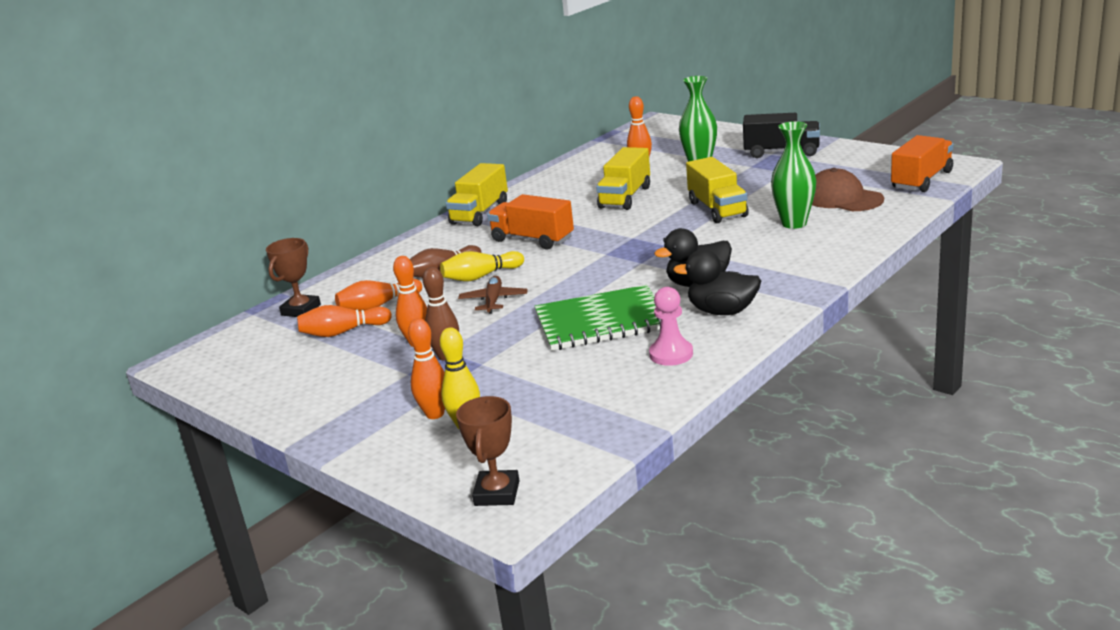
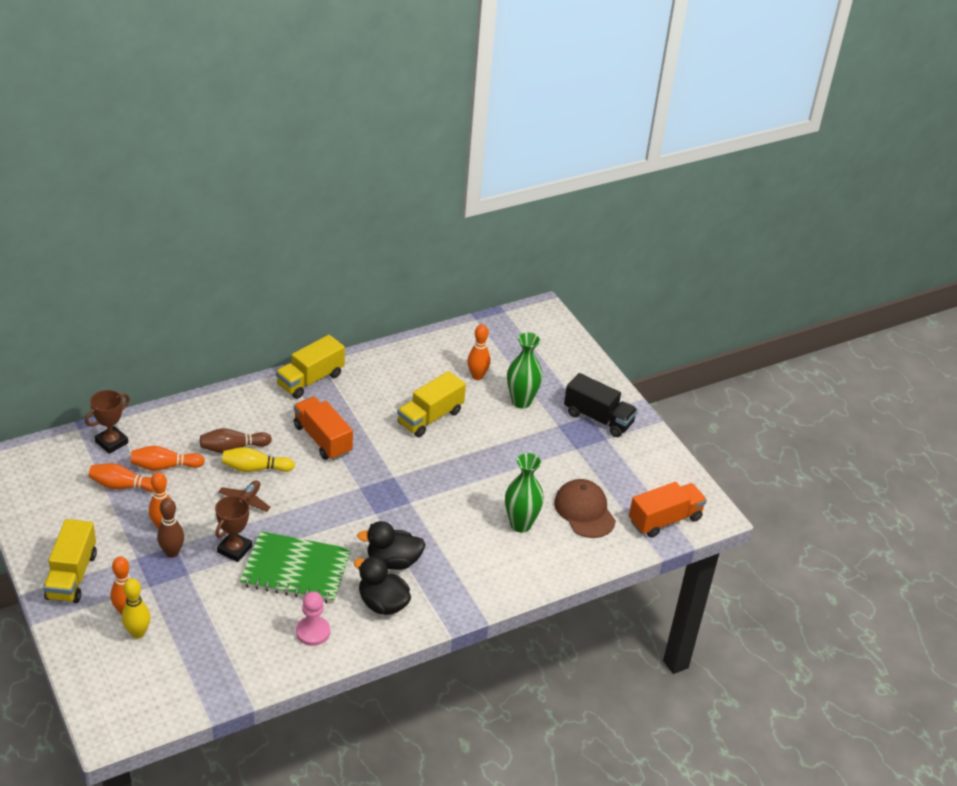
camera: 15 degrees right, 15 degrees up
(497, 493) = (114, 708): brown trophy -> brown trophy (234, 549)
(717, 209) = (483, 473): yellow truck -> yellow truck (72, 576)

